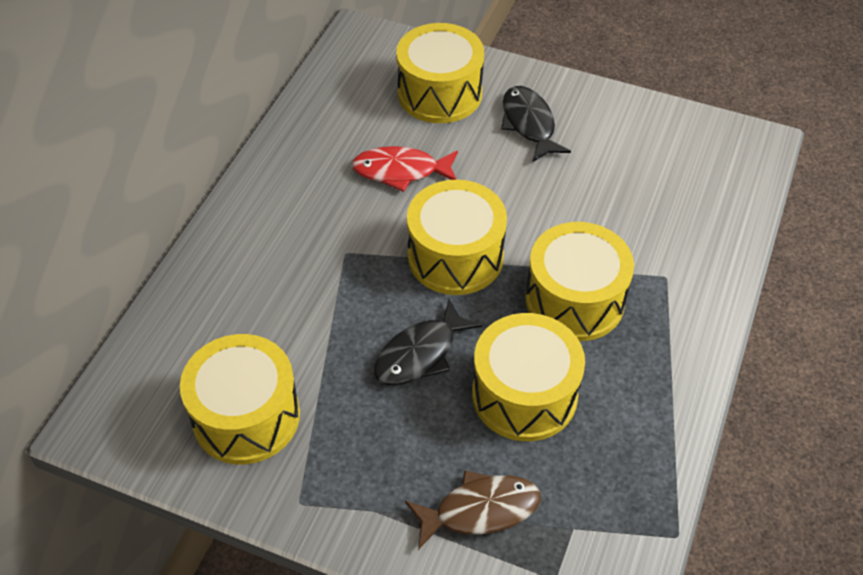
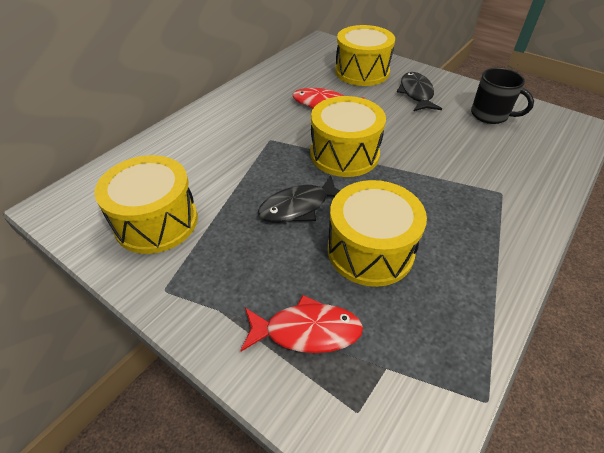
camera: 15 degrees right, 5 degrees down
(480, 510) = (306, 331): brown fish -> red fish
(574, 300) = (426, 195): yellow drum -> none
(637, 146) = (490, 115): none -> black mug

